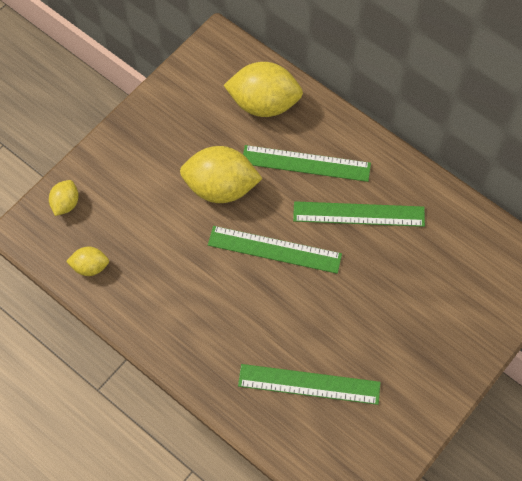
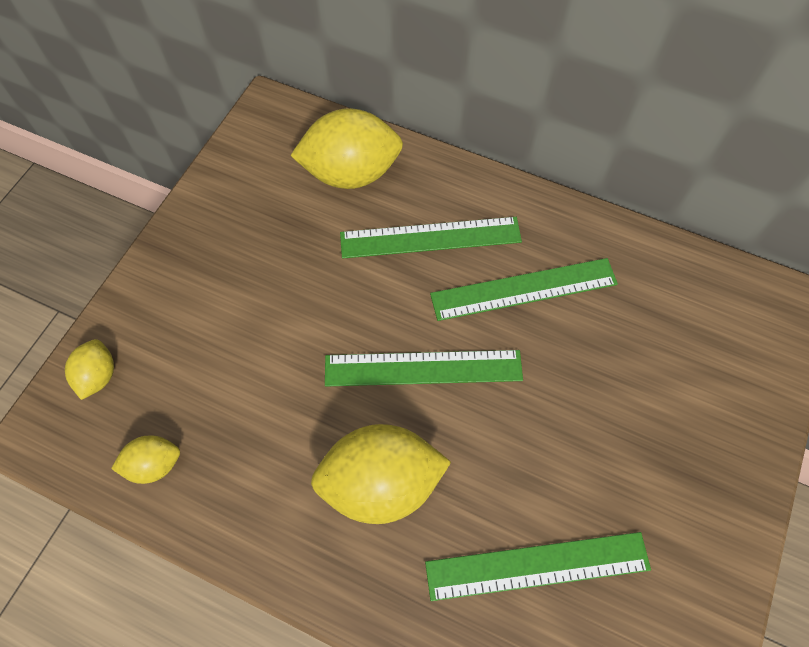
camera: 15 degrees left, 0 degrees up
(221, 188) = (322, 298): yellow lemon -> yellow lemon (381, 483)

